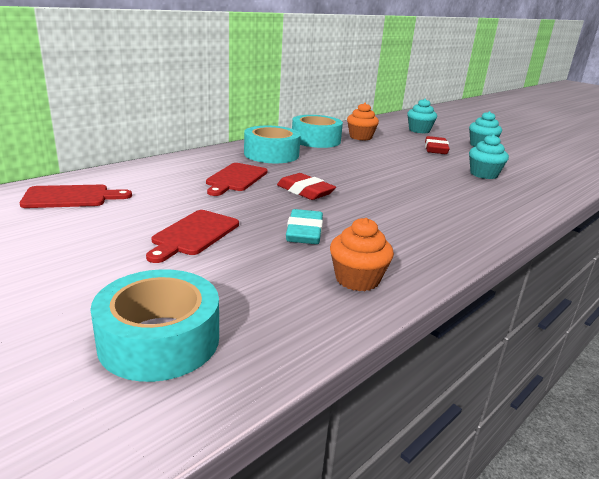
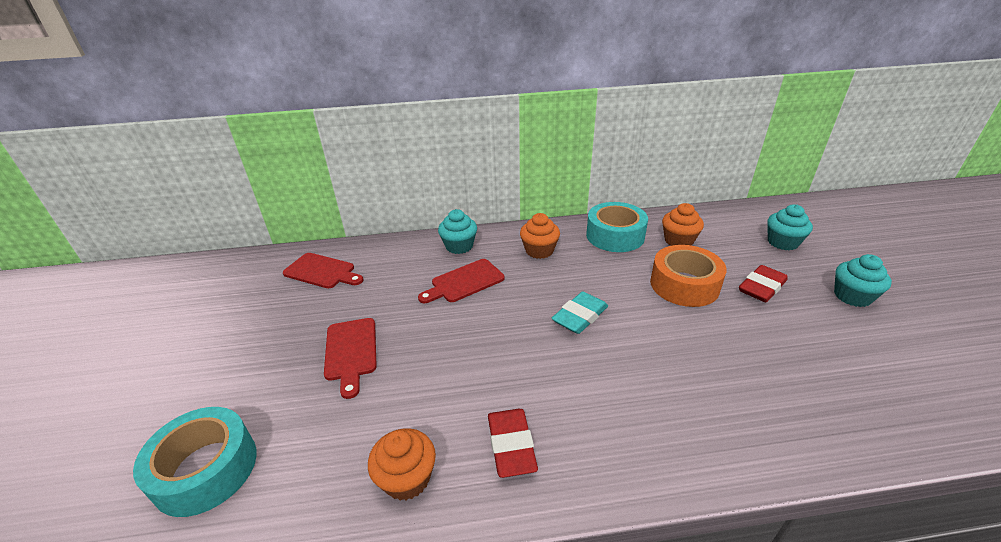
camera: 40 degrees right, 10 degrees up
(193, 234) = (351, 352): red cutting board -> red cutting board turned 75 degrees counterclockwise
(271, 154) = (539, 250): turquoise tape -> orange cupcake
(304, 232) = (438, 386): turquoise eraser -> turquoise eraser (580, 316)
(305, 191) = (507, 322): red eraser -> red eraser (511, 445)
(393, 155) = (684, 285): none -> orange tape
(483, 174) = (775, 360): turquoise cupcake -> turquoise cupcake (459, 246)

